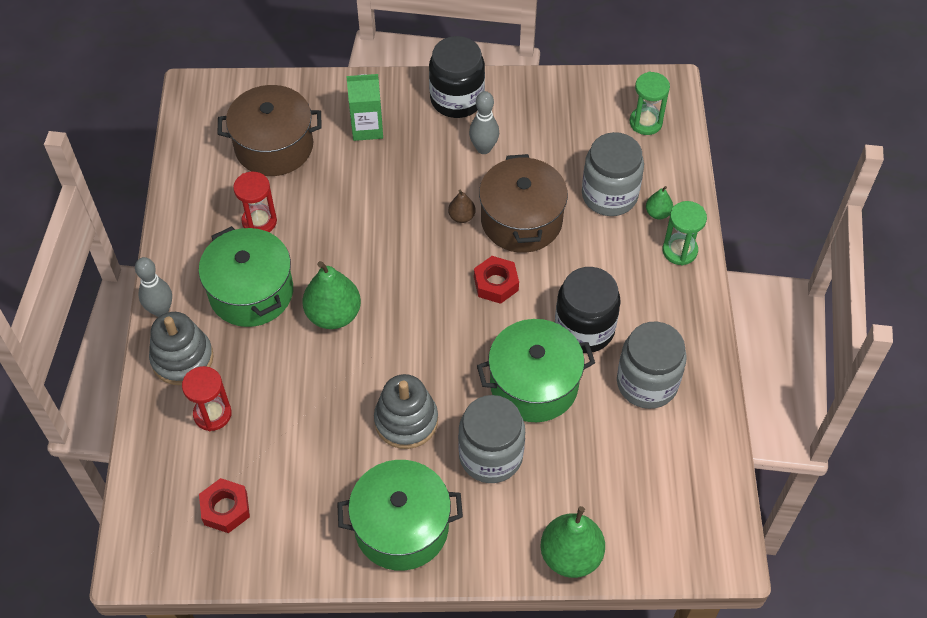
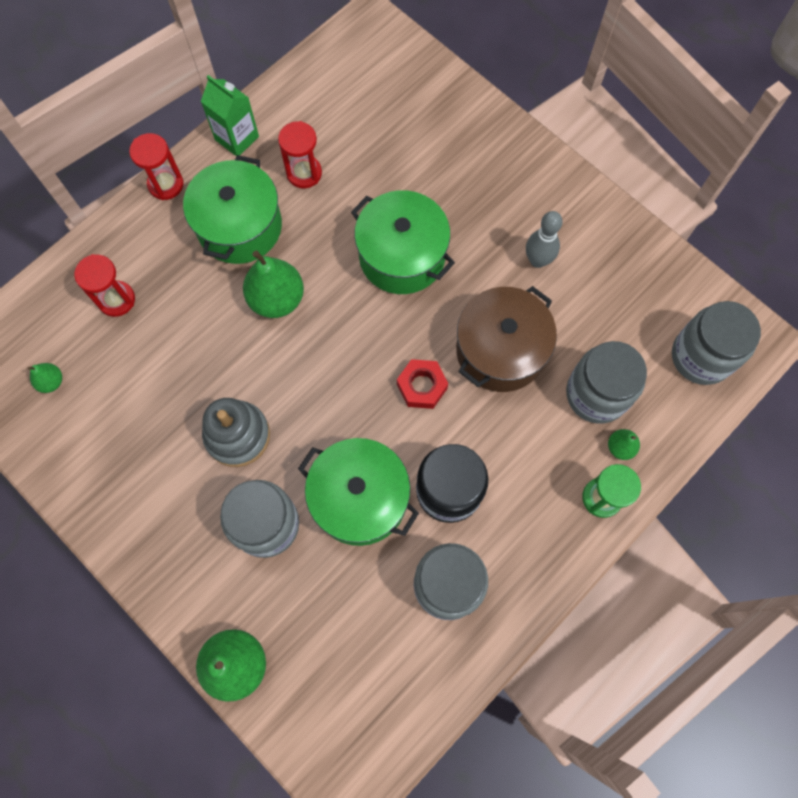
camera: 45 degrees right, 15 degrees up
(161, 310) = (166, 184): grey bowling pin -> red hourglass
(182, 358) = (141, 237): grey stacking toy -> none
(225, 509) = (51, 382): red nut -> green pear
(274, 146) = (379, 118): brown pot -> none
(367, 128) = (465, 163): green carton -> green carton (237, 138)
(401, 527) = (146, 516): green pot -> green pot (402, 256)
(457, 99) = (562, 198): black jar -> none
(461, 217) = (456, 304): brown pear -> none
(645, 122) = (701, 356): green hourglass -> grey jar

